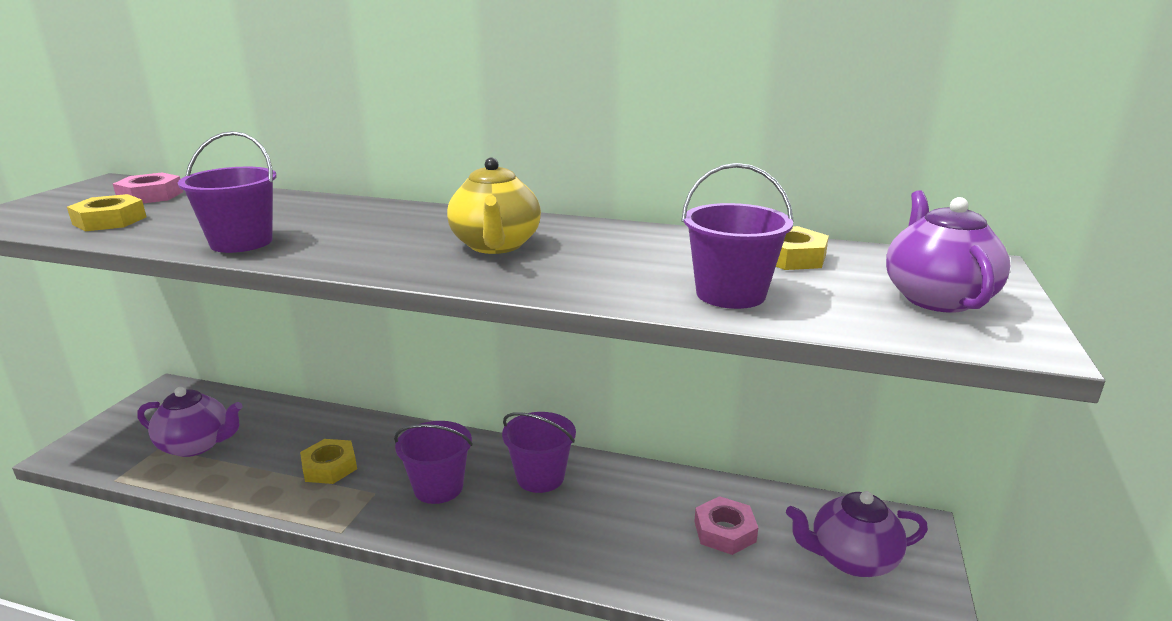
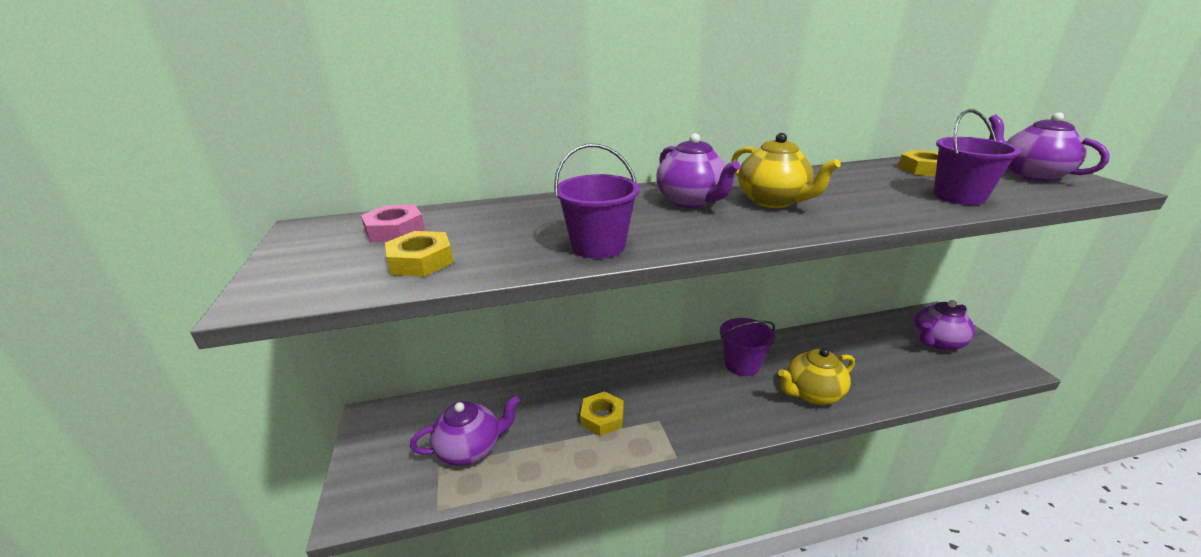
camera: 30 degrees left, 5 degrees up
(419, 227) = (691, 201): none -> purple teapot
(438, 487) = (694, 398): purple bucket -> none
(573, 540) = (812, 393): none -> yellow teapot
(725, 531) = (870, 353): pink nut -> none

